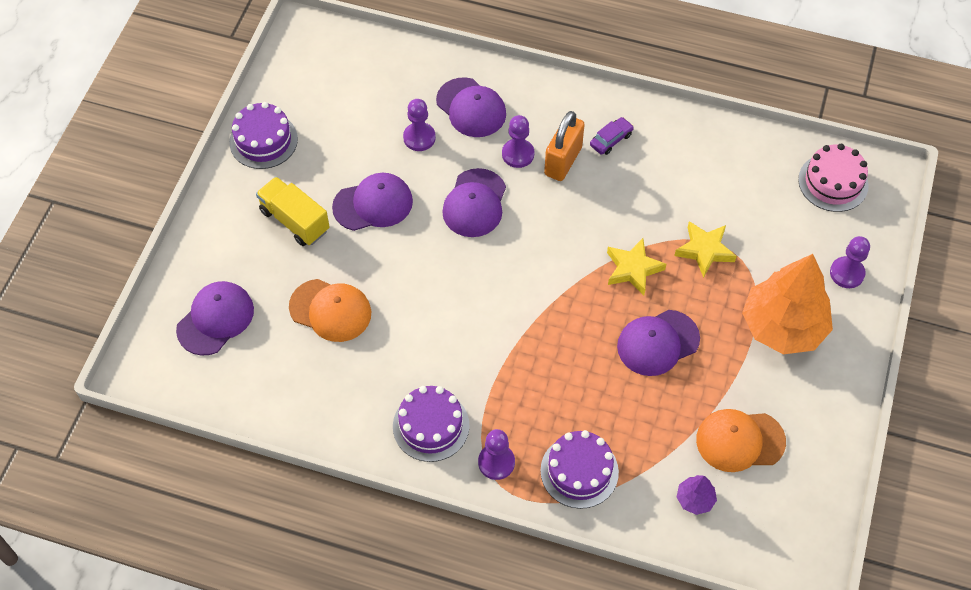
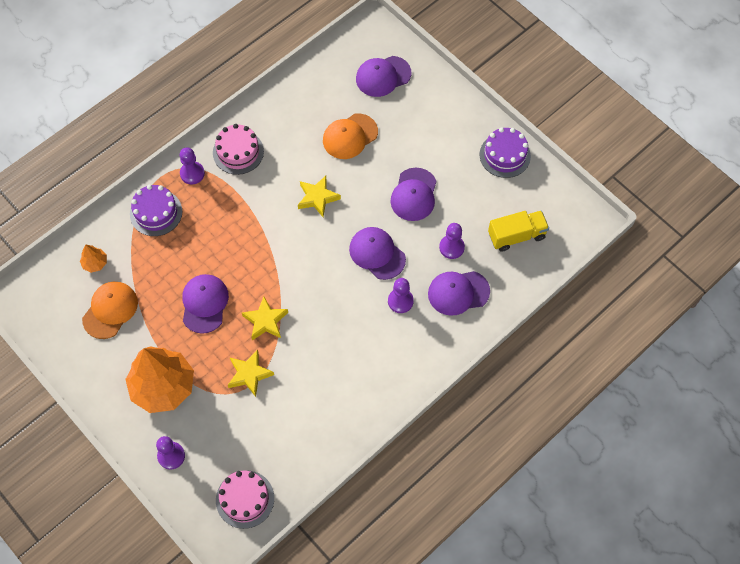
camera: 120 degrees right, 5 degrees up
(215, 319) = (383, 76): purple cap -> purple cap turned 90 degrees clockwise
(295, 221) = (428, 146): yellow truck -> yellow truck (516, 236)
(431, 426) = (238, 152): purple cake -> pink cake
(440, 300) = (317, 198): none -> yellow star
(563, 161) = (377, 327): orange padlock -> none
(611, 140) = (375, 368): purple car -> none
(695, 499) = (95, 263): purple tree -> orange tree

